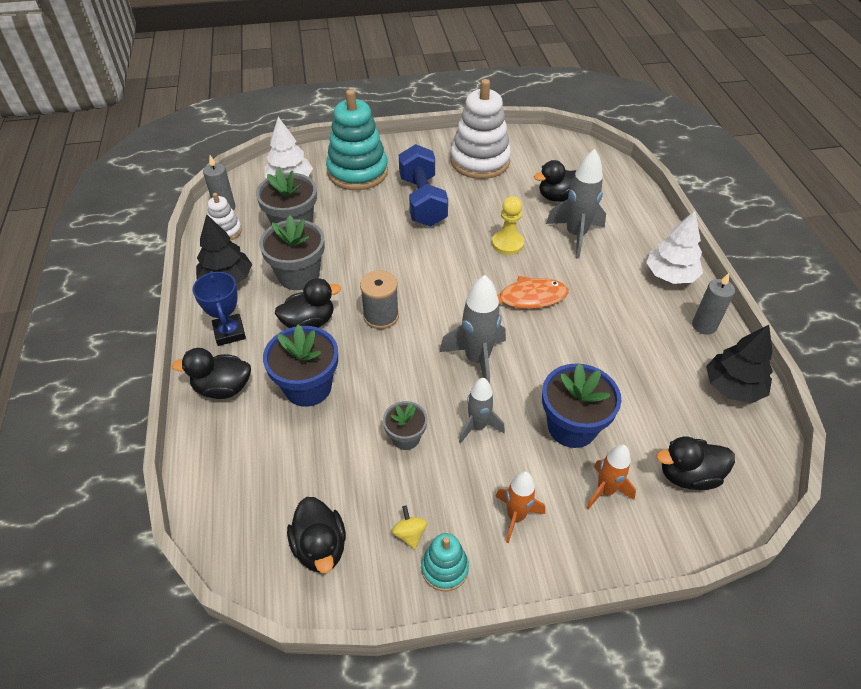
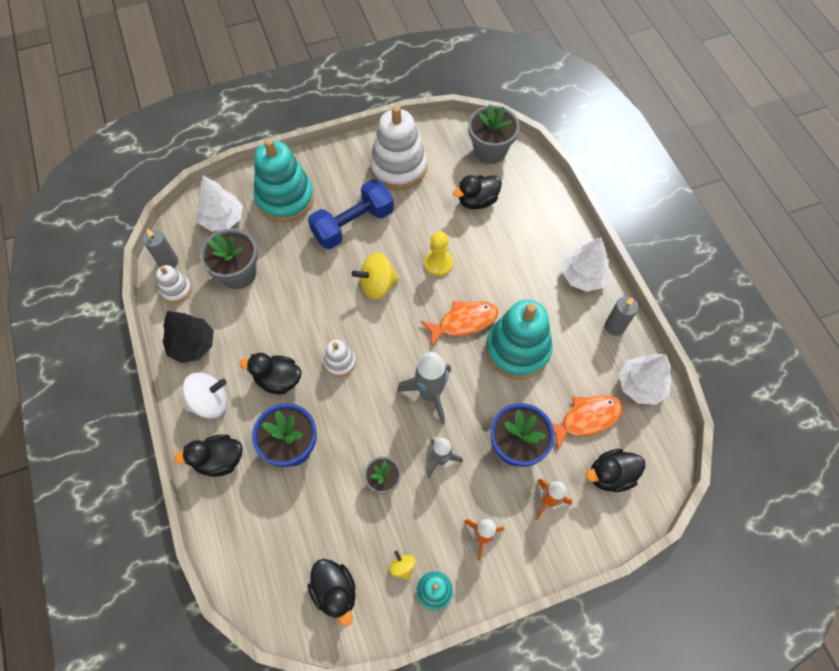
camera: 10 degrees left, 15 degrees up
(229, 332) = (210, 402): blue trophy -> white spinning top
(298, 275) = (257, 330): grey flower pot -> grey flower pot (490, 151)
(309, 322) = (278, 380): black duck -> black duck turned 135 degrees counterclockwise
(381, 316) = (340, 362): grey spool -> white stacking toy
(422, 201) = (353, 224): blue dumbbell -> blue dumbbell turned 75 degrees clockwise
(437, 254) = (377, 285): none -> yellow spinning top
(575, 235) = (497, 244): grey rocket -> none
(586, 332) = (517, 349): none -> turquoise stacking toy
(662, 411) = (586, 418): none -> orange fish
(732, 387) = (640, 385): black tree -> white tree

